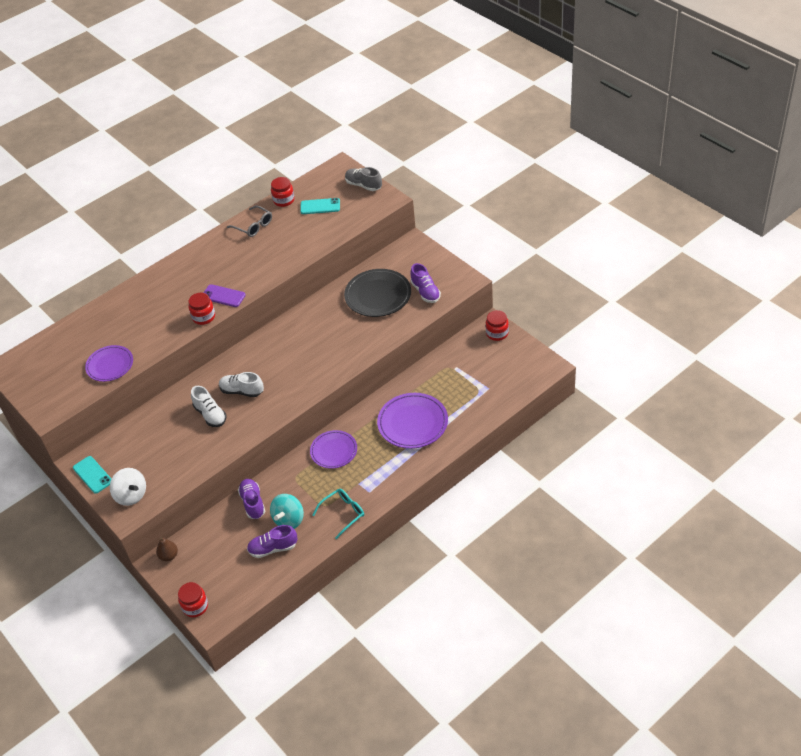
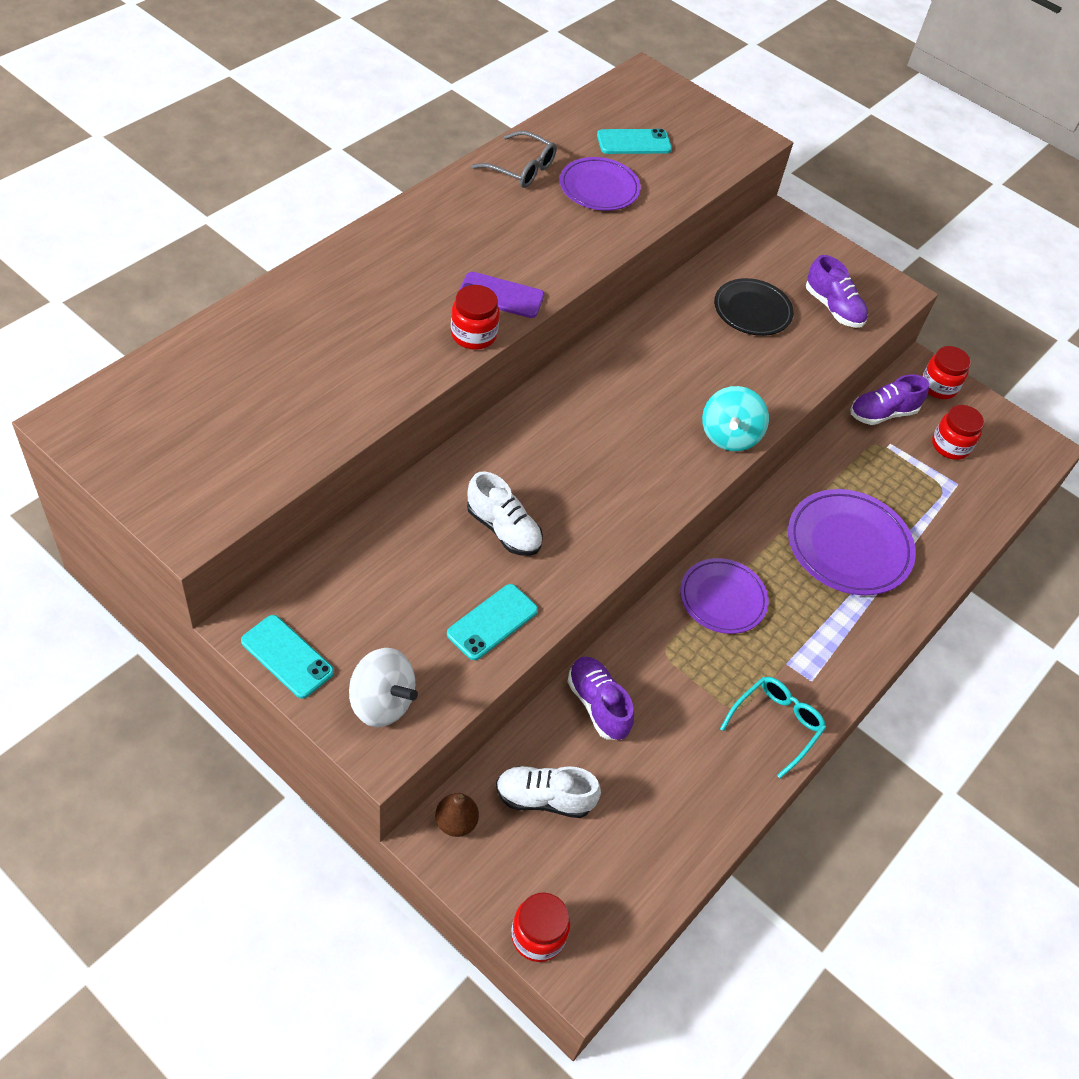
camera: 20 degrees left, 5 degrees up
(110, 365) = (304, 426): purple plate -> purple plate (599, 188)
(193, 459) = (492, 622): none -> turquoise phone
(242, 391) = (553, 483): white shoe -> white shoe (544, 798)
(273, 548) = (662, 800): purple shoe -> purple shoe (882, 413)
(284, 200) = (563, 127): red jar -> red jar (950, 446)
(289, 520) = (677, 739): turquoise spinning top -> turquoise spinning top (729, 436)
(363, 185) = (699, 112): grey shoe -> none
(378, 296) = (752, 310): black plate -> black plate, size x0.66

